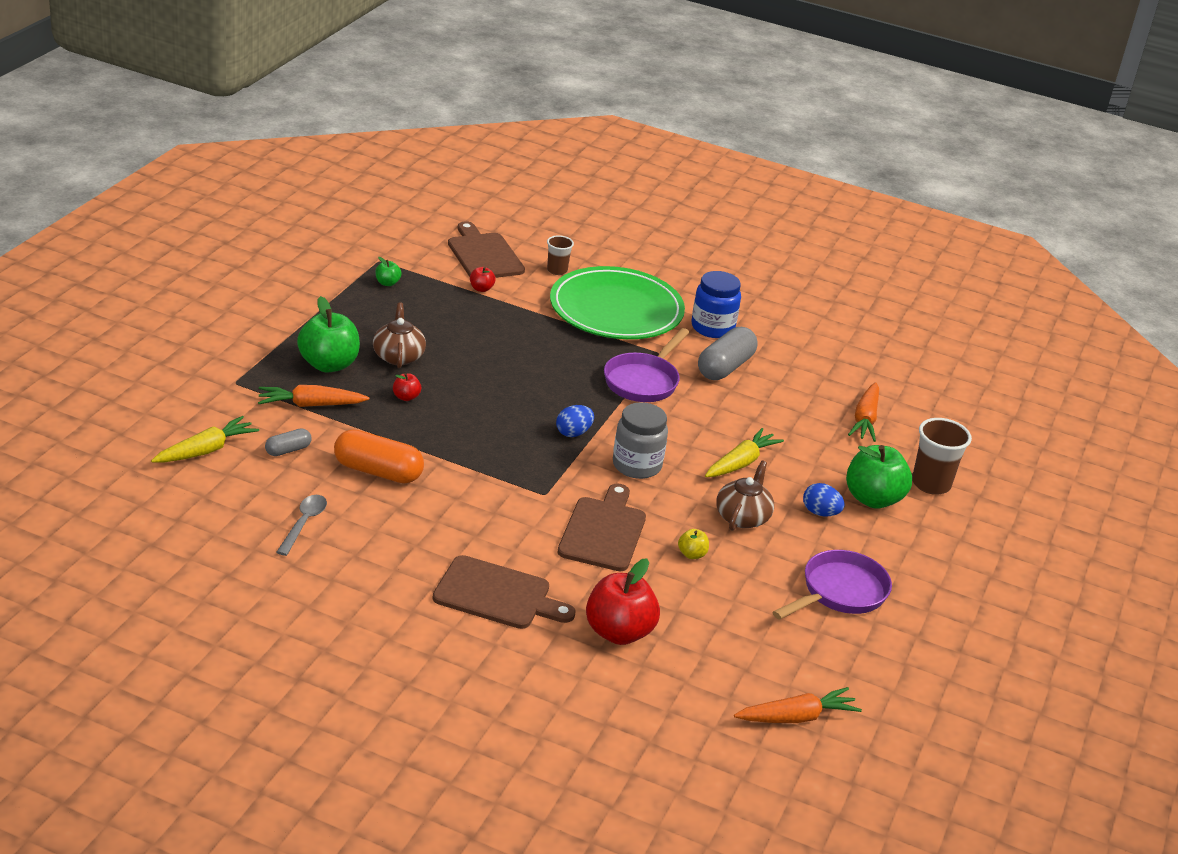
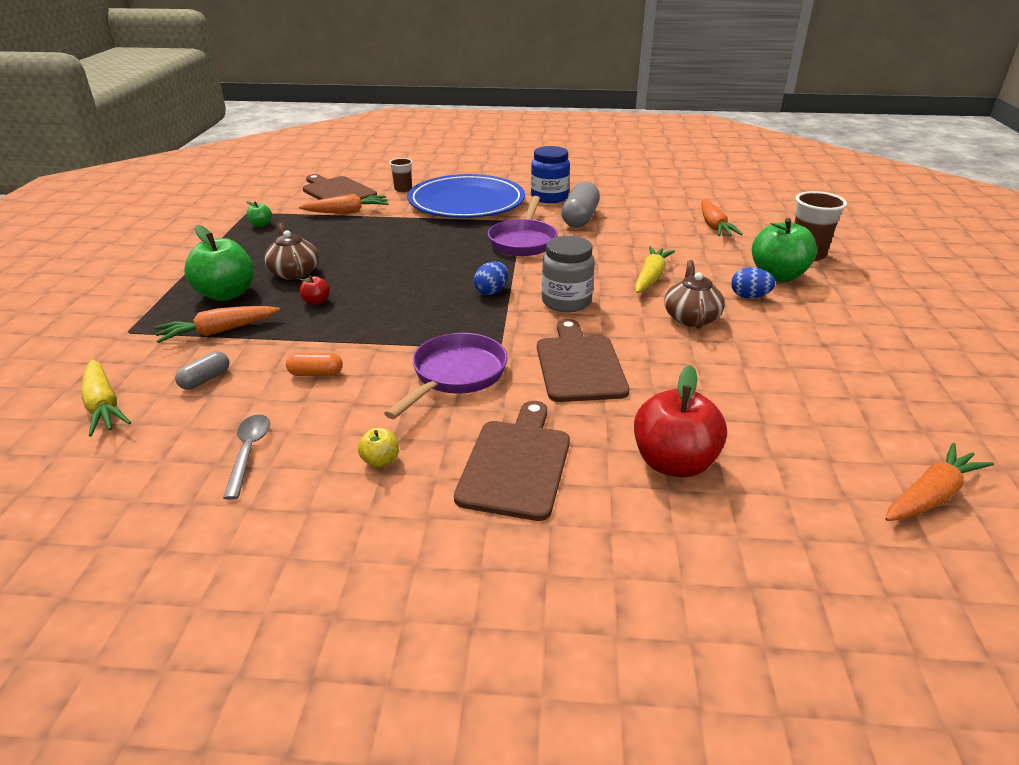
camera: 15 degrees left, 0 degrees up
(205, 450) = (104, 406): yellow carrot -> yellow carrot turned 120 degrees clockwise
(378, 471) = (316, 374): orange capsule -> orange capsule, size x0.53
(481, 289) = (347, 212): red apple -> orange carrot
(497, 595) = (516, 464): brown cutting board -> brown cutting board turned 75 degrees counterclockwise
(616, 309) = (466, 202): green plate -> blue plate
(692, 554) = (677, 361): yellow apple -> yellow apple (380, 460)
(839, 592) = (832, 355): purple pan -> purple pan (455, 375)

